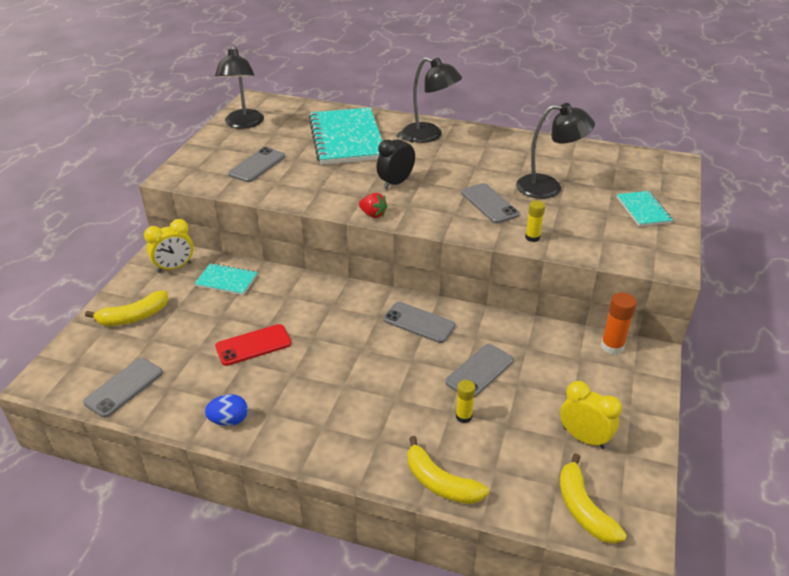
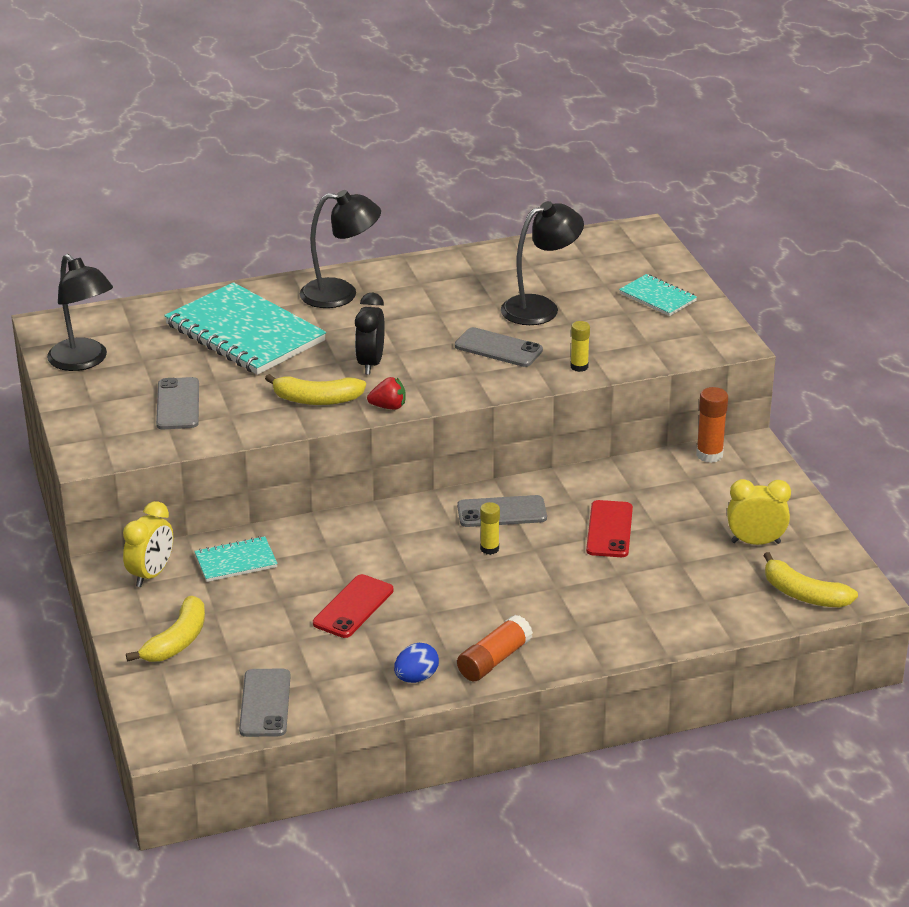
camera: 35 degrees left, 5 degrees down
(292, 435) = (494, 660): none -> orange glue stick
(440, 483) = (669, 632): yellow banana -> yellow banana (316, 399)
(463, 416) = (635, 573): yellow glue stick -> yellow glue stick (489, 549)
(479, 371) = (609, 529): grey phone -> red phone

